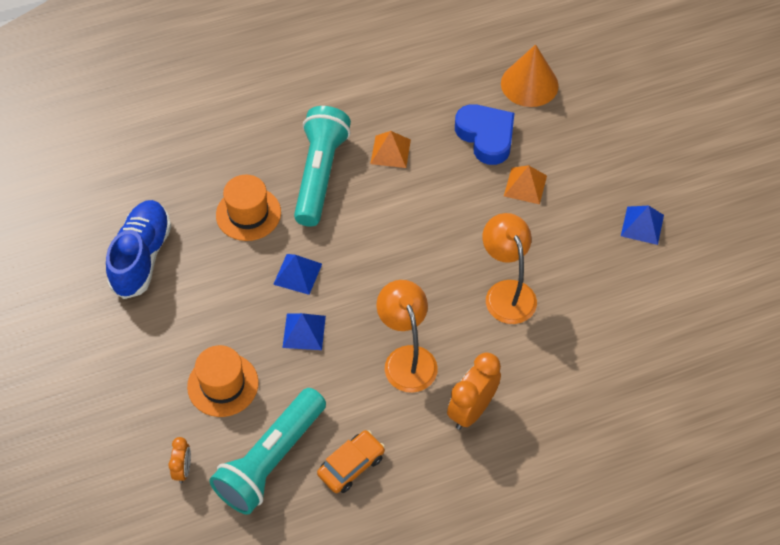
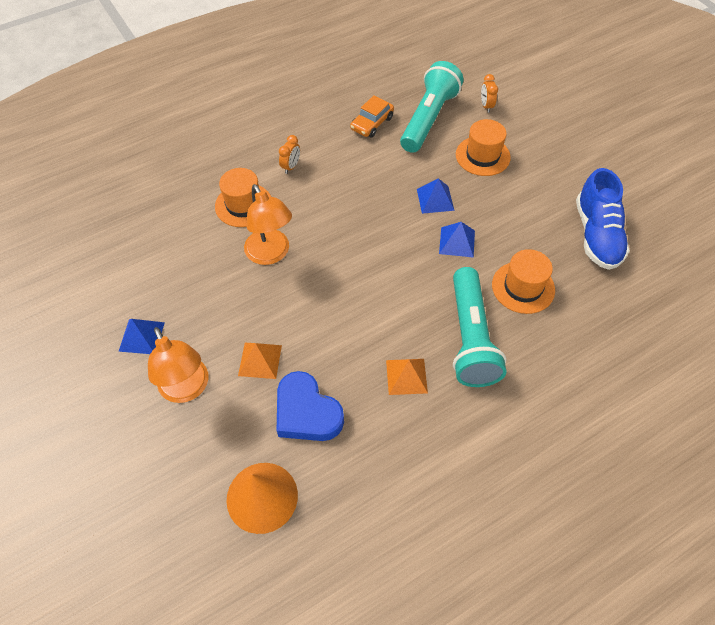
camera: 170 degrees right, 0 degrees up
(407, 358) = (347, 192): orange lamp -> orange lamp (187, 389)
(471, 410) = (291, 167): orange clock -> orange clock, size x0.55
(535, 362) = (243, 205): none -> orange hat

